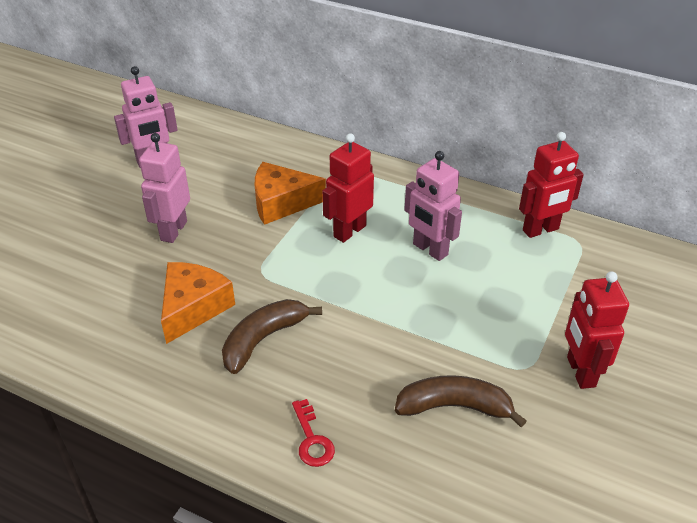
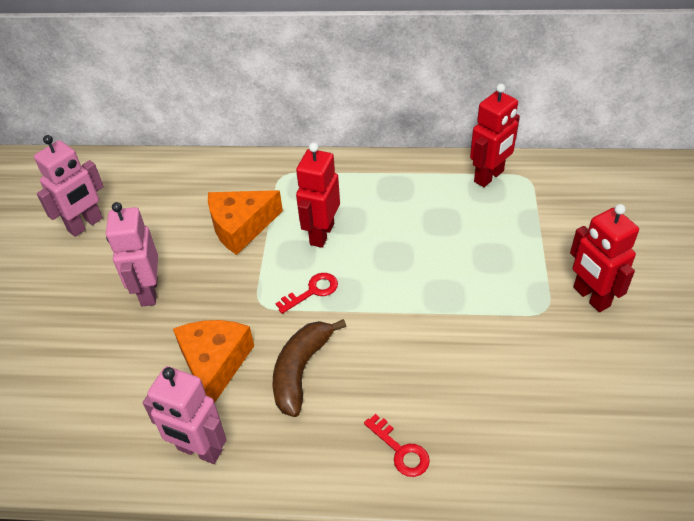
camera: 20 degrees left, 5 degrees up
(312, 276) = (312, 291): none -> red key
(430, 249) = (404, 227): pink robot -> pink robot (199, 450)
(454, 407) = (506, 369): brown banana -> none

